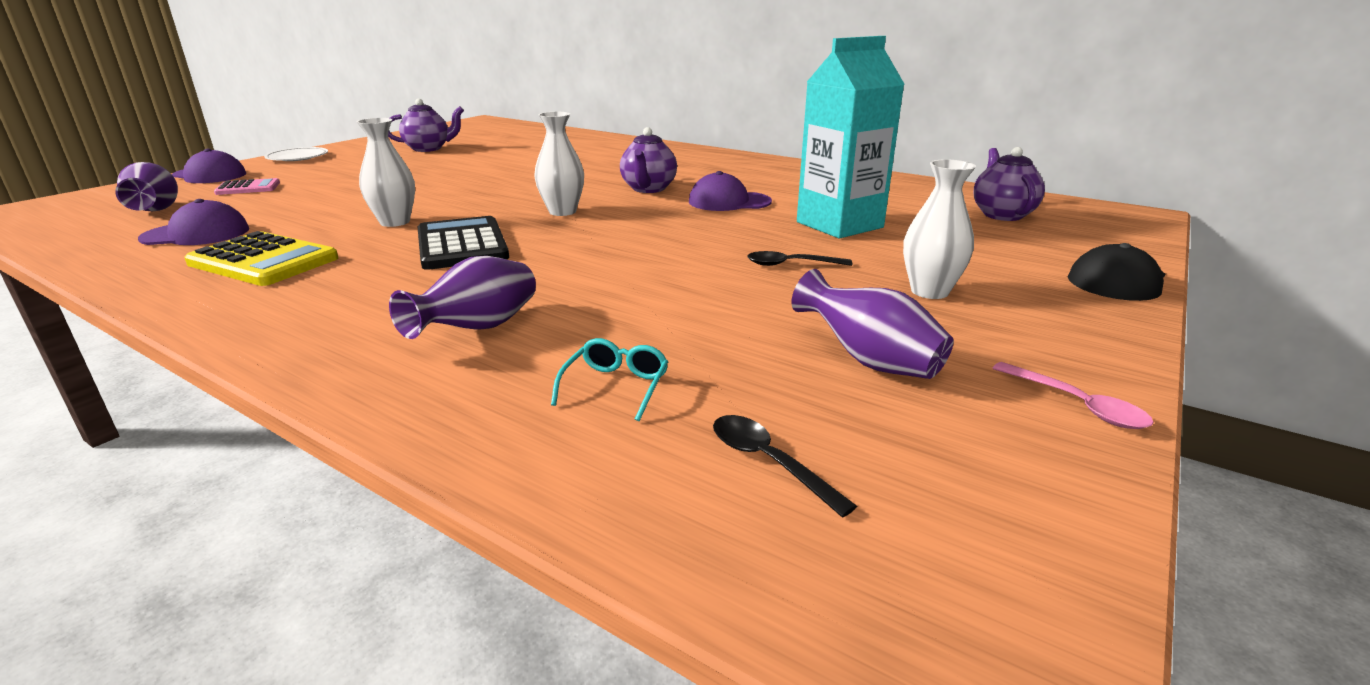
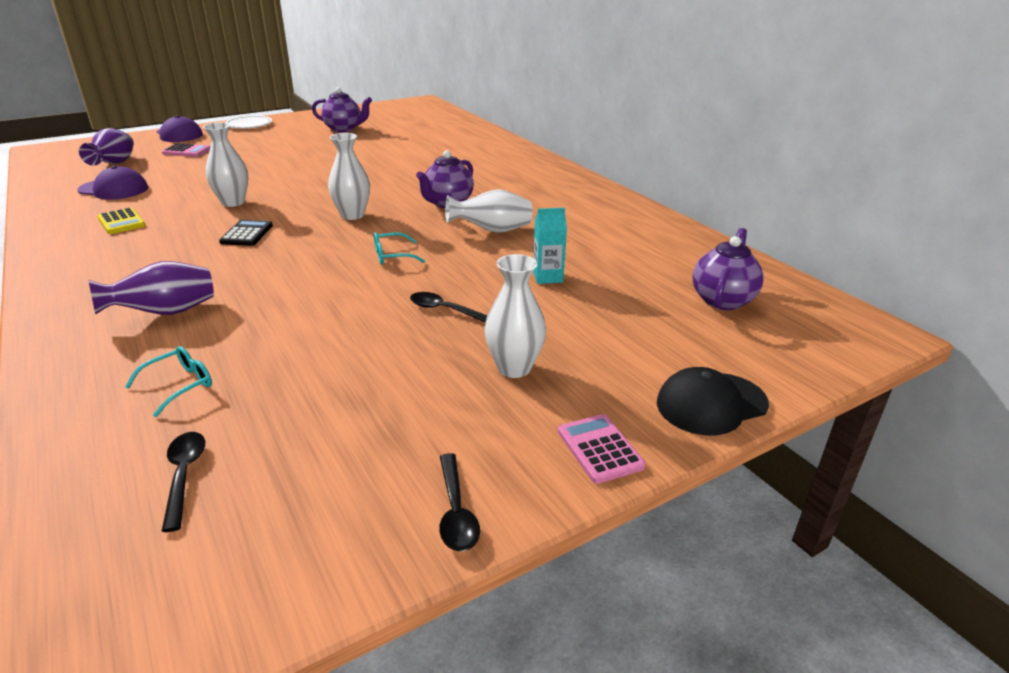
camera: 25 degrees right, 5 degrees up
(264, 261) = (121, 222): yellow calculator -> yellow calculator, size x0.57
(462, 245) = (247, 234): black calculator -> black calculator, size x0.57
(663, 235) = (392, 256): none -> turquoise glasses
(729, 202) = (492, 231): purple cap -> white vase
(839, 225) = (547, 277): turquoise carton -> turquoise carton, size x0.45
(869, 361) = (365, 418): purple vase -> none
(1076, 404) = (456, 511): pink spoon -> black spoon
(1098, 328) = (599, 449): none -> pink calculator

